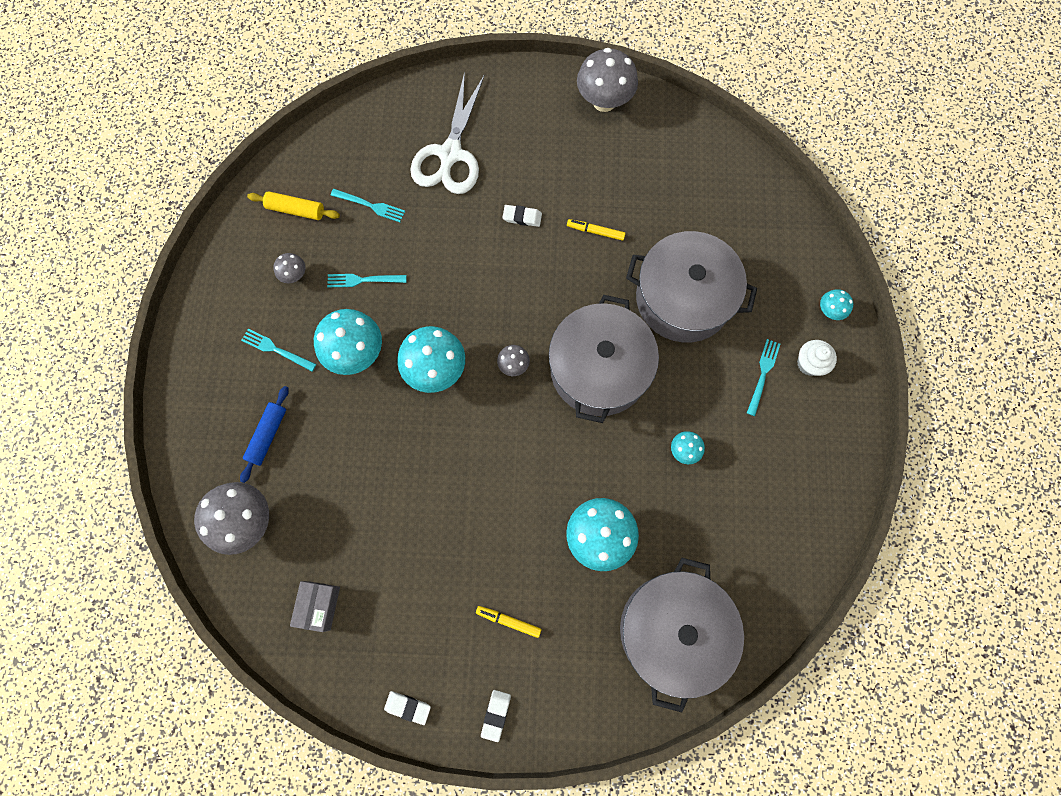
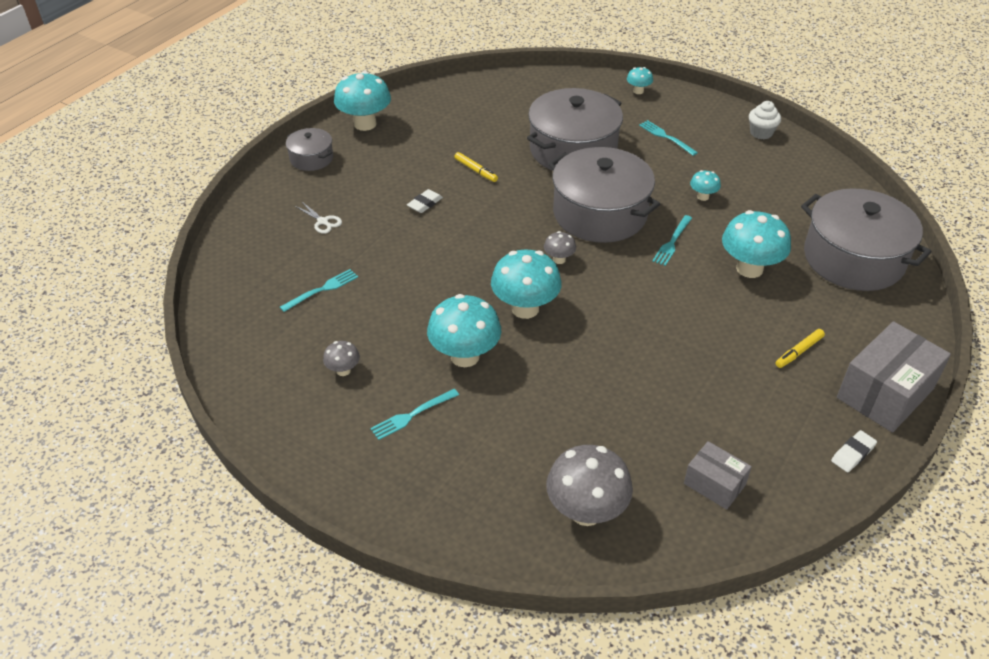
camera: 60 degrees left, 30 degrees down
(268, 435) = (502, 457): blue rolling pin -> none
(296, 210) = (273, 343): yellow rolling pin -> none
(363, 280) = (393, 323): turquoise fork -> turquoise fork (672, 242)
(450, 154) = (323, 221): white scissors -> white scissors, size x0.40
(496, 714) = (885, 393): white eraser -> grey box
(526, 92) = (311, 158): none -> grey pot
(595, 232) = (476, 170): yellow marker -> yellow marker turned 90 degrees counterclockwise
(604, 101) = (365, 124): grey mushroom -> turquoise mushroom
(809, 364) = (673, 114): white cupcake -> white cupcake (761, 133)

